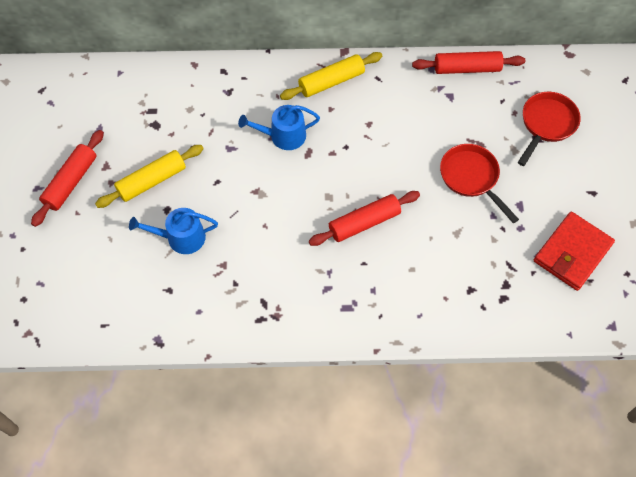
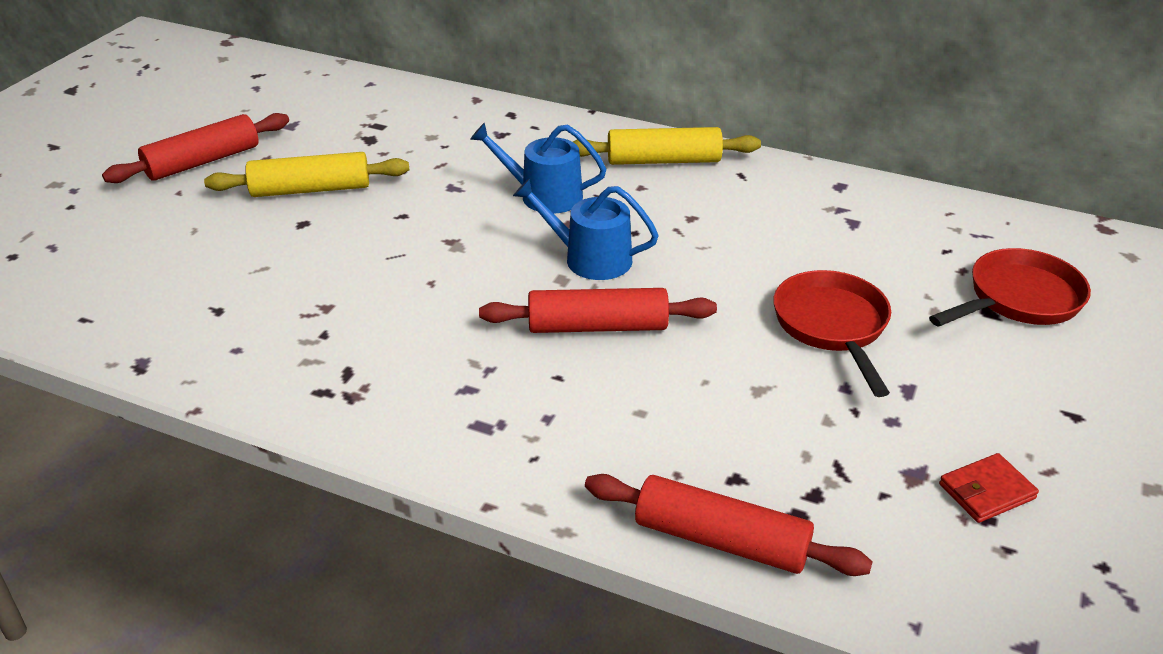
camera: 25 degrees right, 25 degrees down
(180, 238) = (292, 258): blue watering can -> blue watering can (589, 258)
(467, 68) = (902, 200): red rolling pin -> red rolling pin (721, 540)
(572, 253) = (986, 491): red wallet -> red wallet, size x0.51

